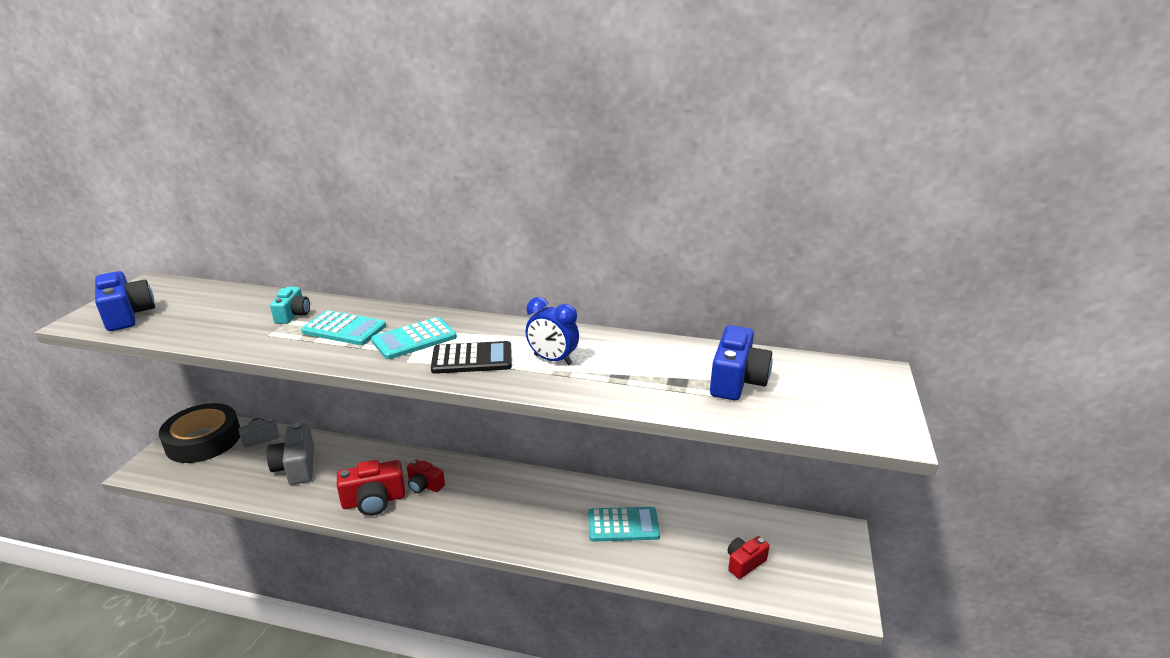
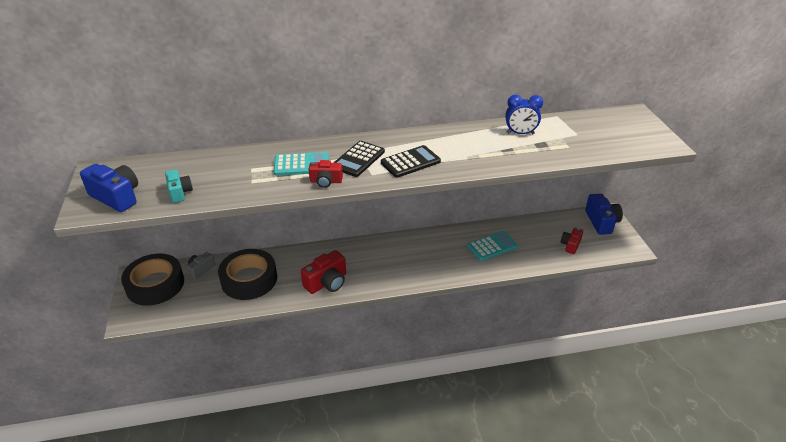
camera: 25 degrees left, 10 degrees up
(293, 315) = (250, 164): turquoise camera -> turquoise camera (180, 192)
(296, 466) = (249, 279): grey camera -> black tape
(414, 339) = (358, 159): turquoise calculator -> black calculator
(424, 485) = (351, 262): red camera -> red camera (326, 181)
(552, 360) = (459, 150): blue clock -> blue clock (520, 133)
(737, 381) = (570, 136): blue camera -> blue camera (601, 222)

